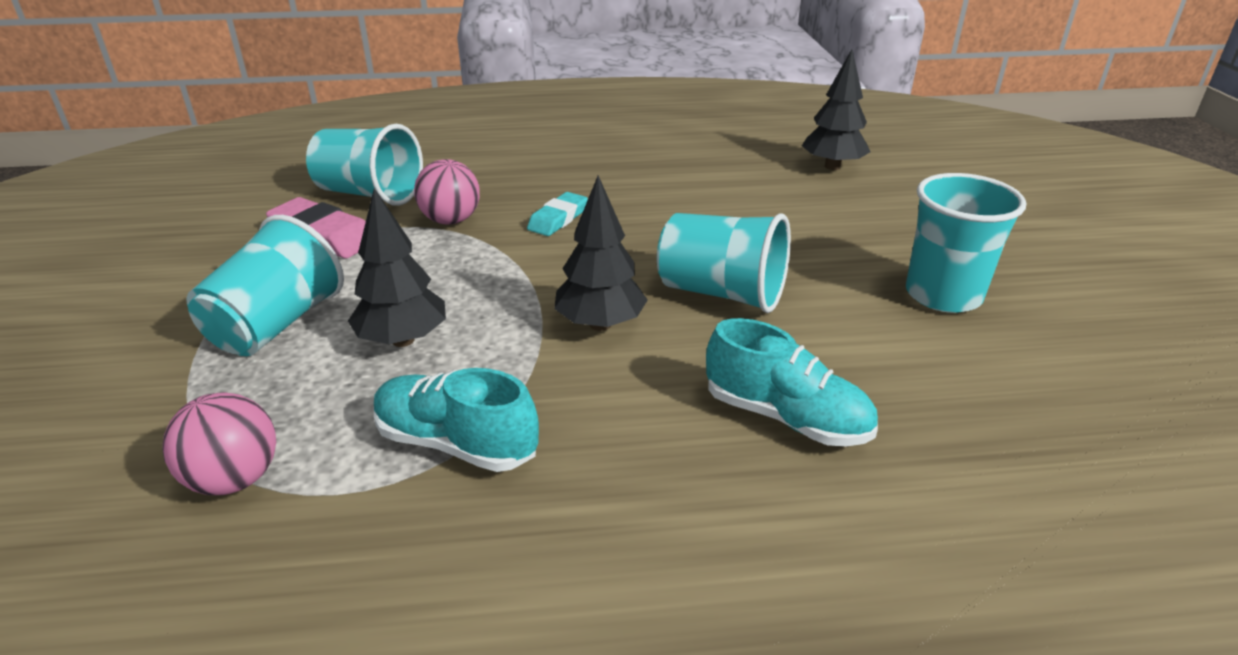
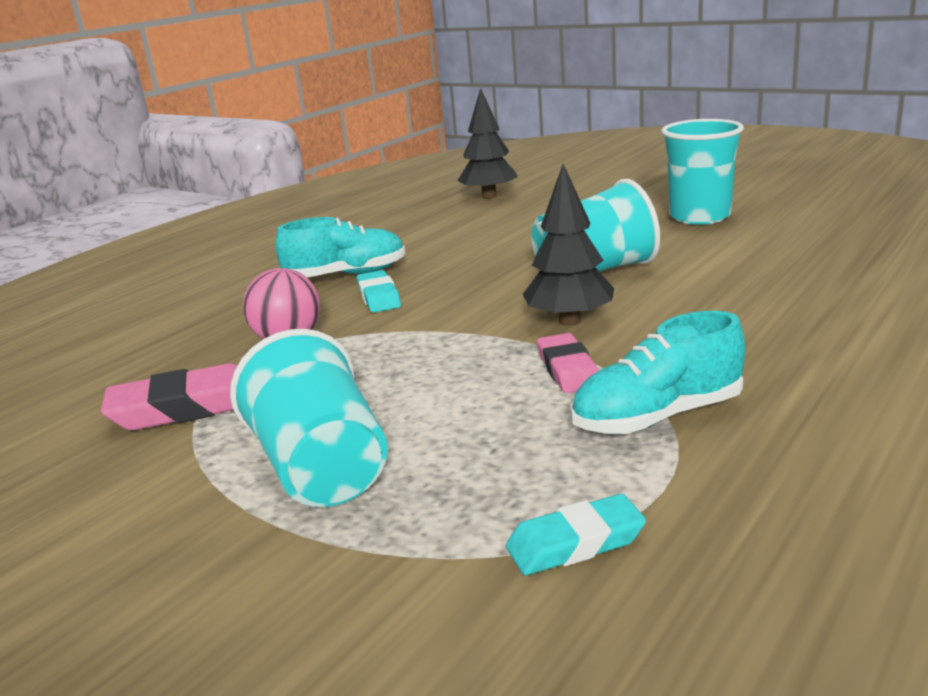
camera: 45 degrees left, 10 degrees down
(235, 479) = (575, 543): pink ball -> turquoise eraser
(369, 194) = (150, 367): turquoise cup -> none
(403, 340) = (461, 407): black tree -> none
(506, 362) = (568, 370): none -> pink eraser
(786, 417) = (773, 294): turquoise shoe -> turquoise shoe (346, 275)

